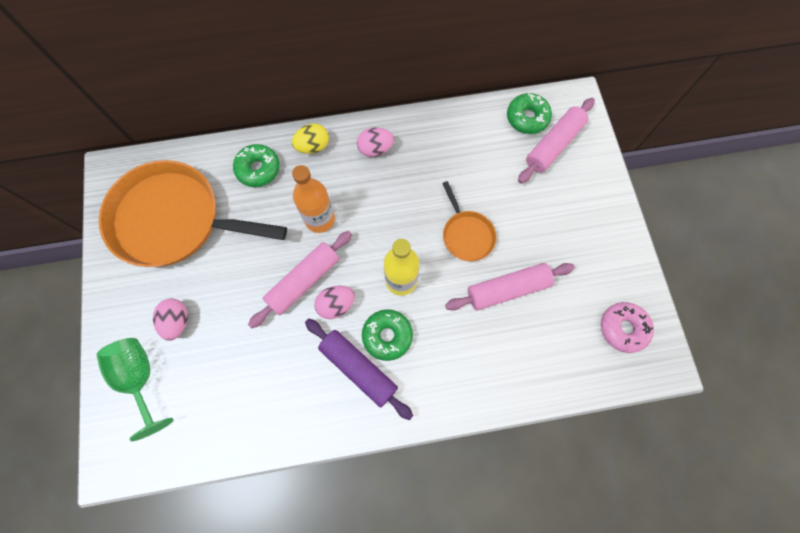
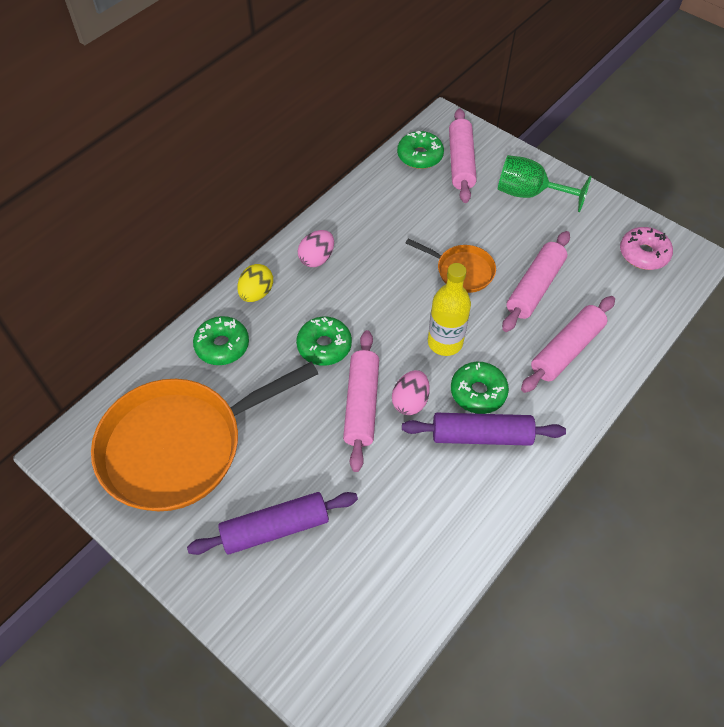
camera: 40 degrees left, 15 degrees down
(140, 378) = (289, 606): green goblet -> green goblet (529, 194)
(177, 321) = (275, 528): pink egg -> purple rolling pin
(320, 219) = (324, 346): orange bottle -> green donut
(481, 356) = (566, 350): none -> pink rolling pin

